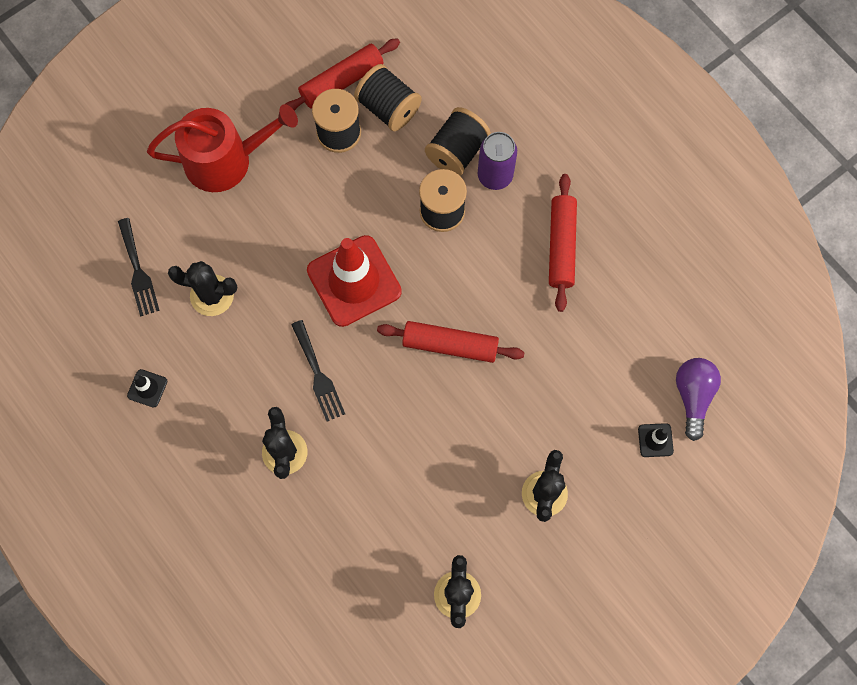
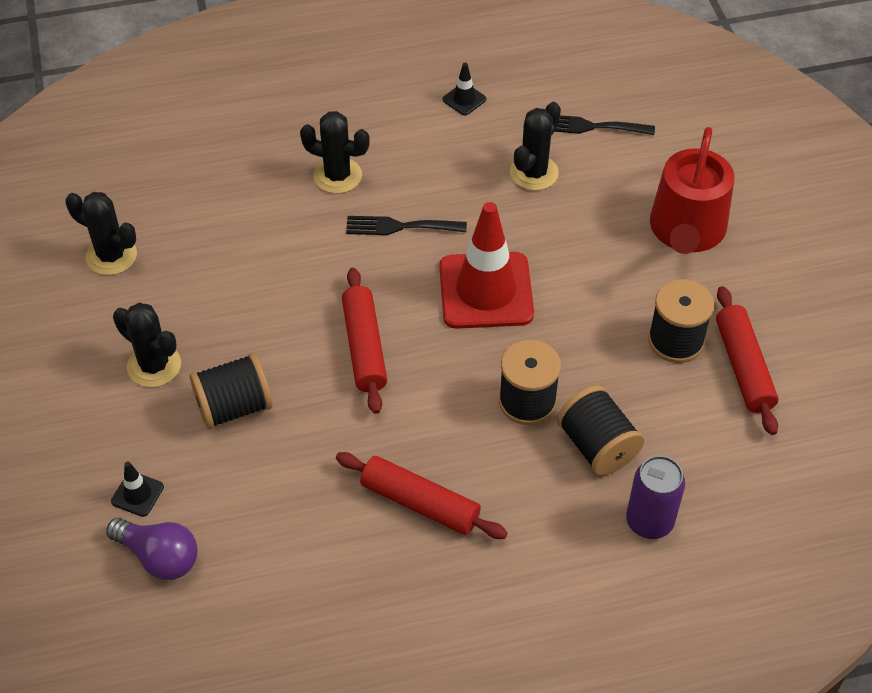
camera: 115 degrees right, 20 degrees down
(388, 108) = (687, 399): black spool -> black spool (234, 407)
(450, 345) = (364, 347): red rolling pin -> red rolling pin turned 45 degrees counterclockwise
(495, 176) = (546, 472): purple can -> purple can (649, 521)

